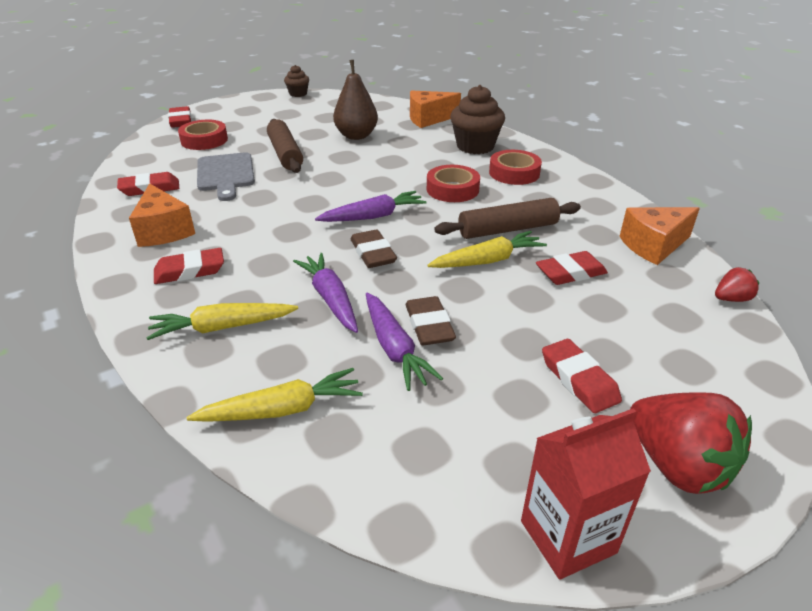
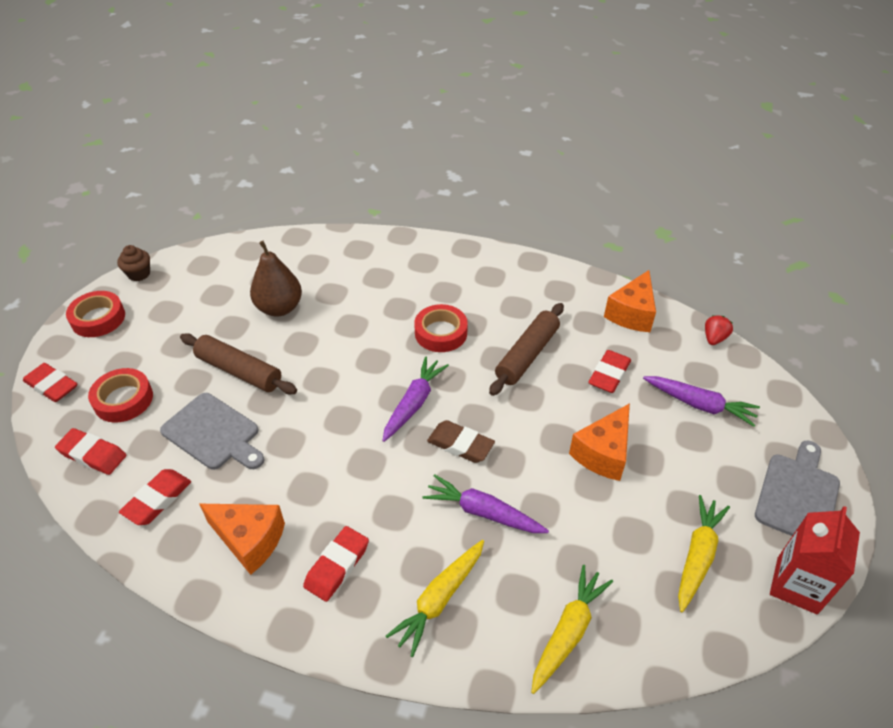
camera: 40 degrees left, 10 degrees up
(394, 348) = (576, 524): purple carrot -> purple carrot (699, 404)
(428, 119) = (321, 249): orange cheese -> orange cheese (603, 453)
(429, 325) = (575, 488): brown eraser -> none
(475, 146) = (402, 267): brown cupcake -> none
(487, 260) = (547, 397): yellow carrot -> yellow carrot (697, 556)
(514, 173) = (467, 285): red tape -> red tape (98, 318)
(579, 380) = (701, 468): red eraser -> red eraser (93, 454)
(677, 465) = (798, 495): red strawberry -> grey cutting board

